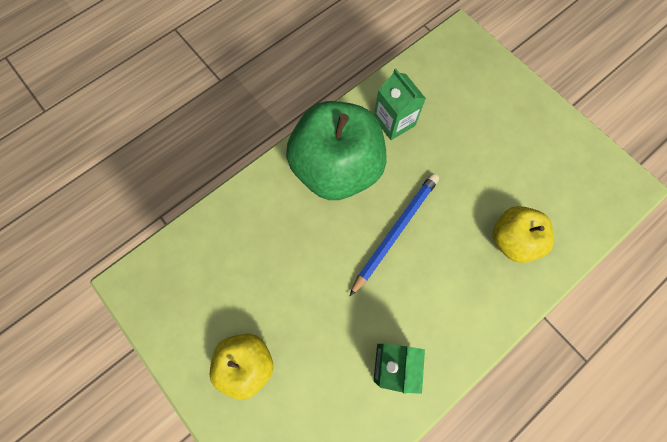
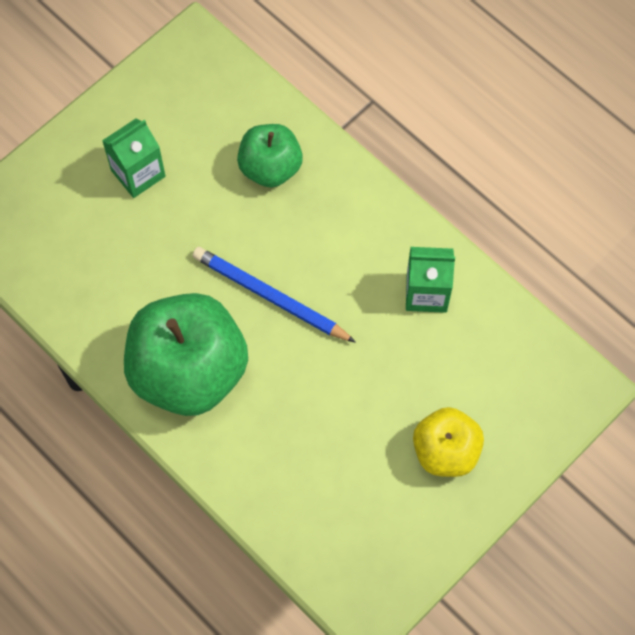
camera: 95 degrees left, 5 degrees down
(394, 121) = (116, 304): green carton -> green carton (138, 173)
(512, 240) = (270, 168): yellow apple -> green apple

